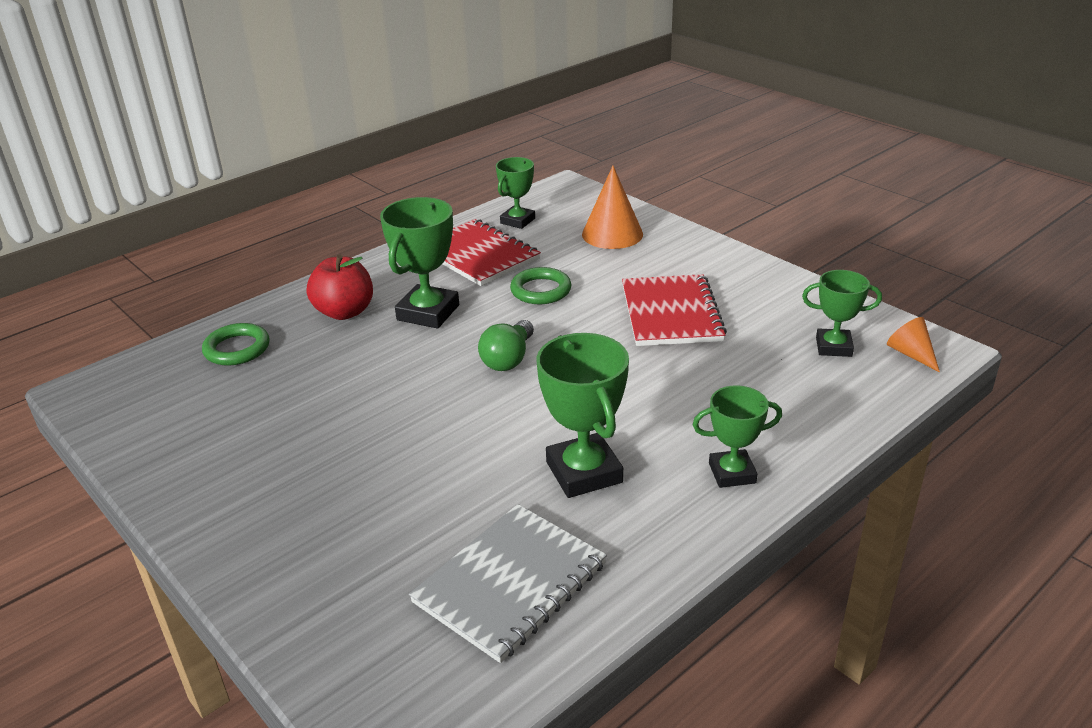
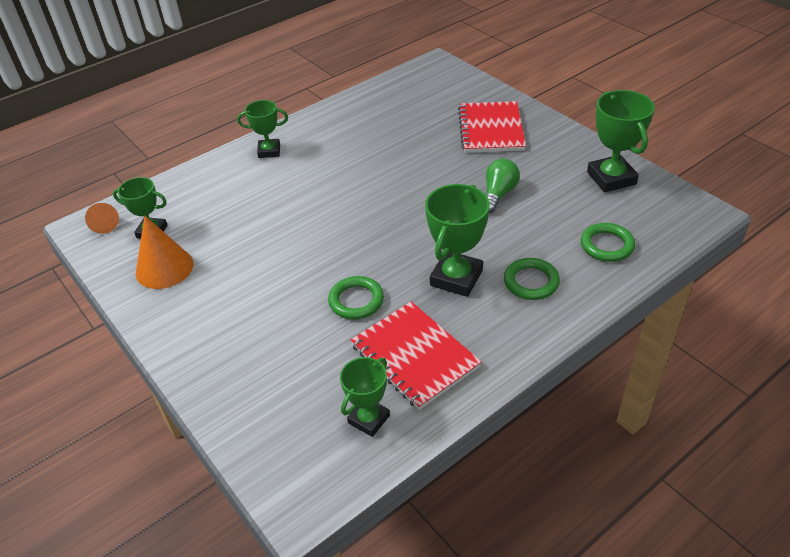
camera: 175 degrees left, 10 degrees up
(344, 312) = (531, 282): red apple -> green ring
(508, 359) = (389, 229): green light bulb -> green light bulb (498, 194)
(510, 583) = (394, 107): grey notebook -> none
(584, 472) = (350, 153): green trophy -> green trophy (611, 178)
(612, 234) = (268, 385): orange cone -> orange cone (164, 268)
(671, 313) = (253, 268): red notebook -> red notebook (490, 129)

